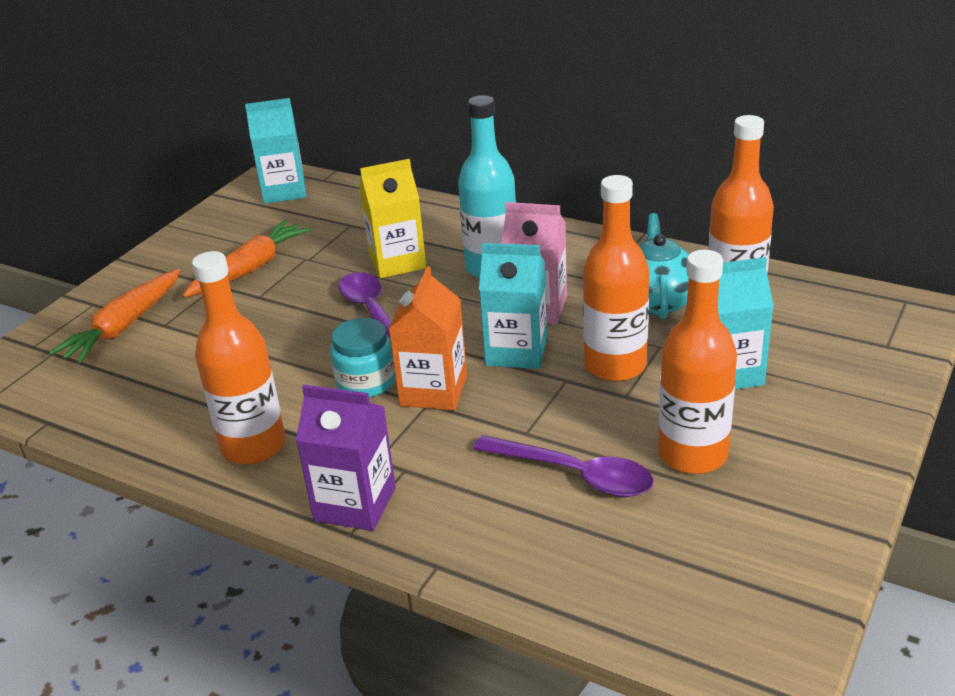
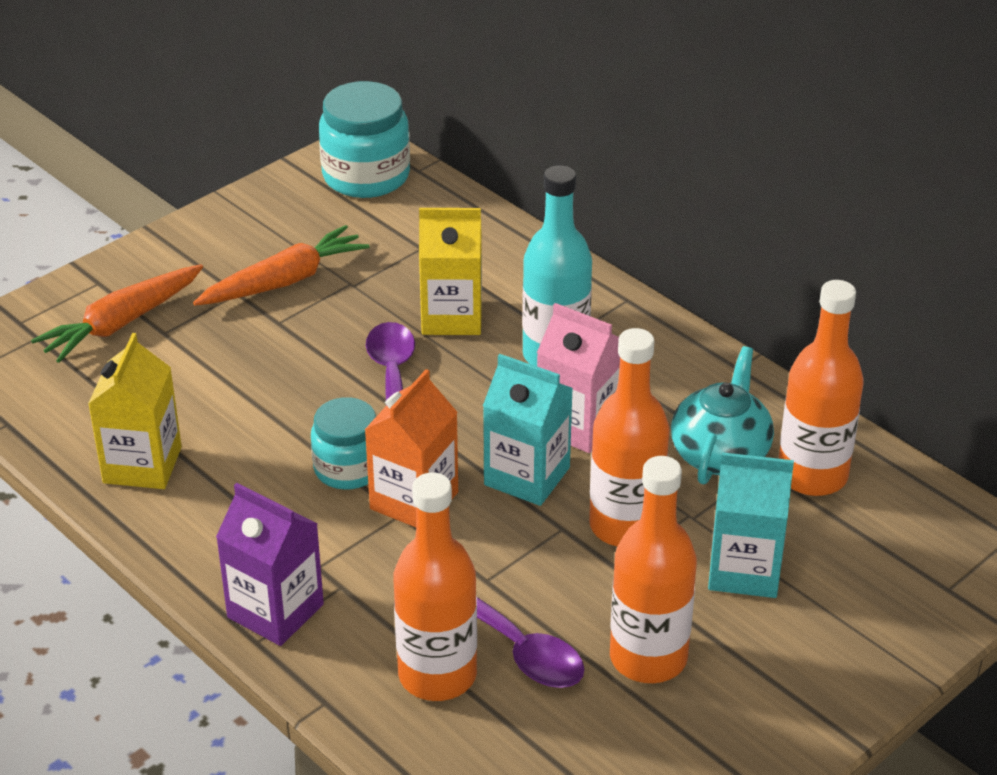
camera: 15 degrees right, 5 degrees up
(184, 423) = (142, 465): none -> yellow carton
(253, 446) = (201, 513): orange bottle -> orange bottle (437, 675)
(284, 191) = (366, 176): turquoise carton -> turquoise jar

